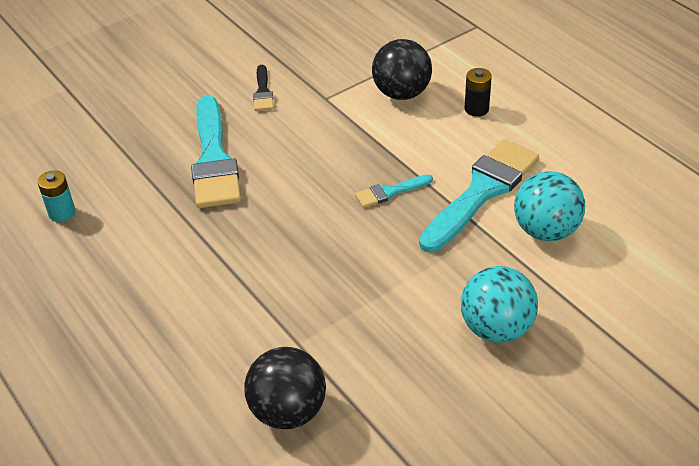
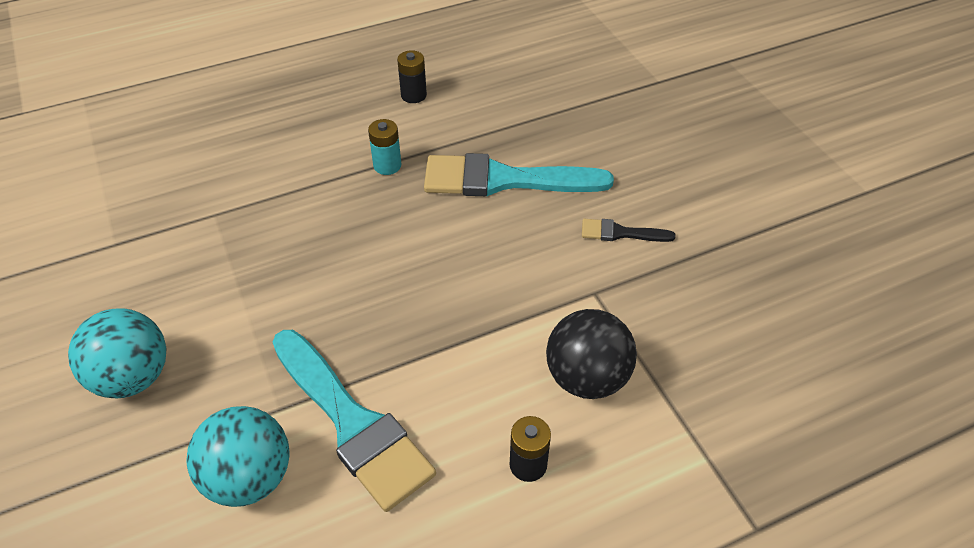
camera: 100 degrees right, 5 degrees up
(62, 213) = (461, 76): turquoise battery -> turquoise battery (387, 165)
(96, 241) = (413, 95): none -> black battery
(288, 411) = (143, 197): black ball -> none
(389, 192) = (391, 324): turquoise brush -> none

